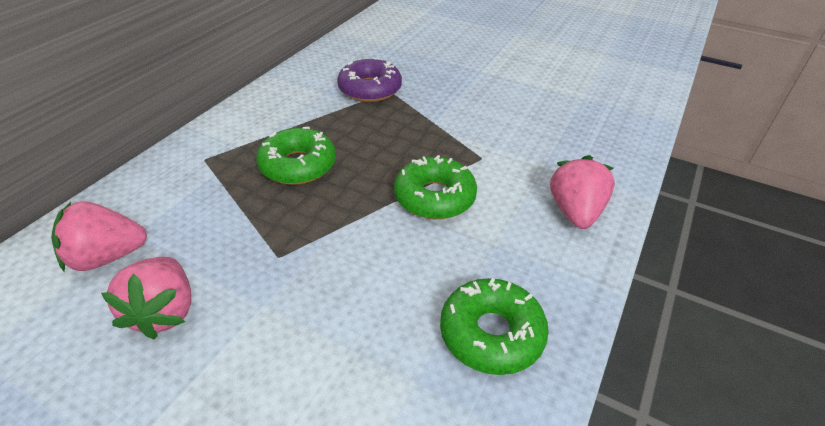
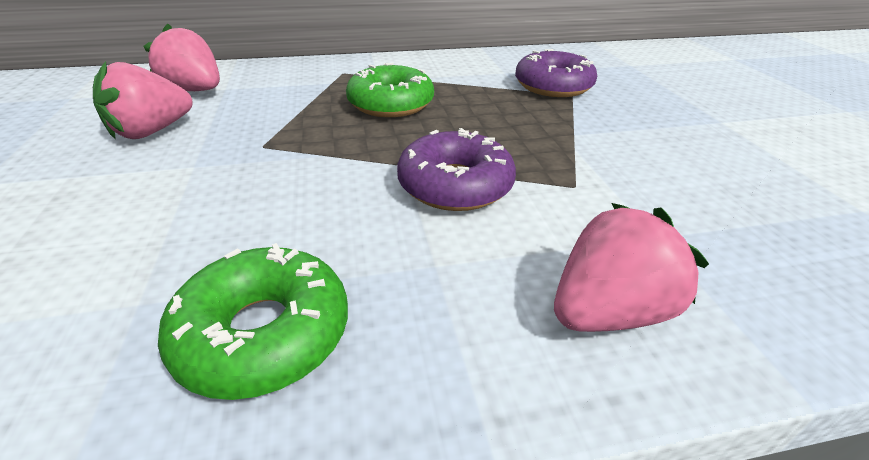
camera: 50 degrees right, 5 degrees down
(434, 197) = (455, 185): green donut -> purple donut

